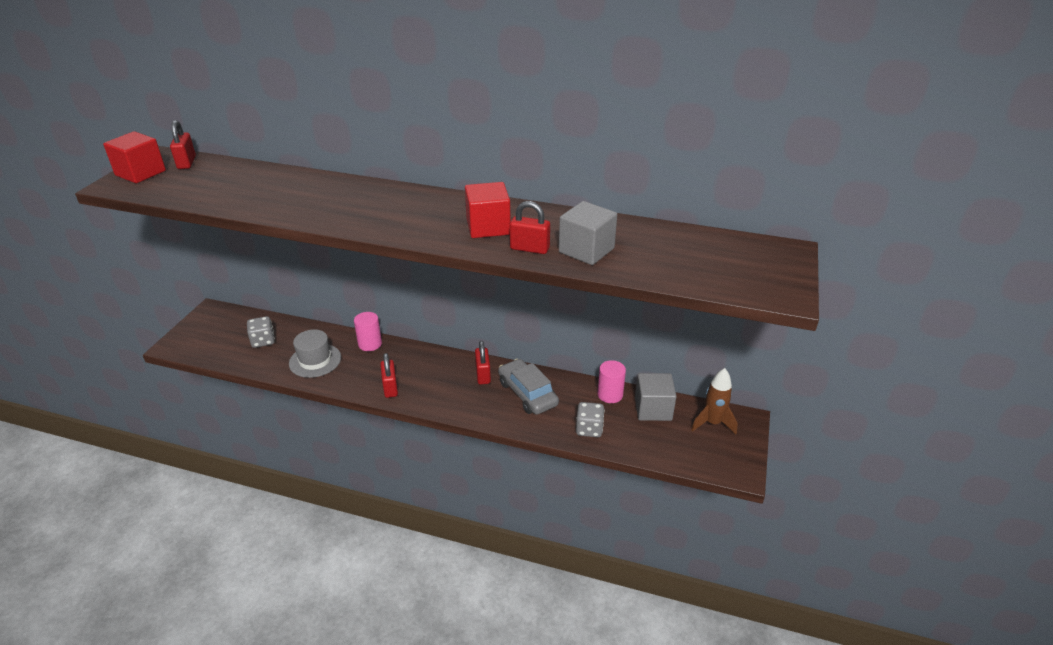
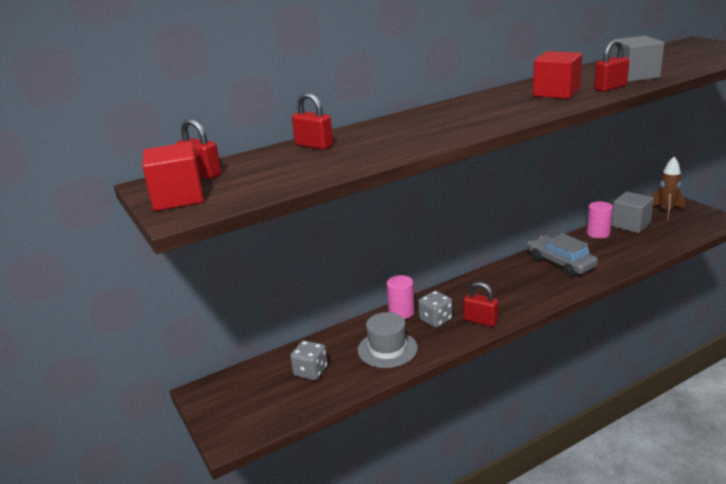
camera: 45 degrees left, 10 degrees down
(483, 375) = (515, 273): red padlock -> red padlock (314, 145)
(527, 393) = (561, 263): grey car -> grey car turned 45 degrees clockwise
(589, 429) = (630, 253): grey dice -> grey dice (436, 320)

